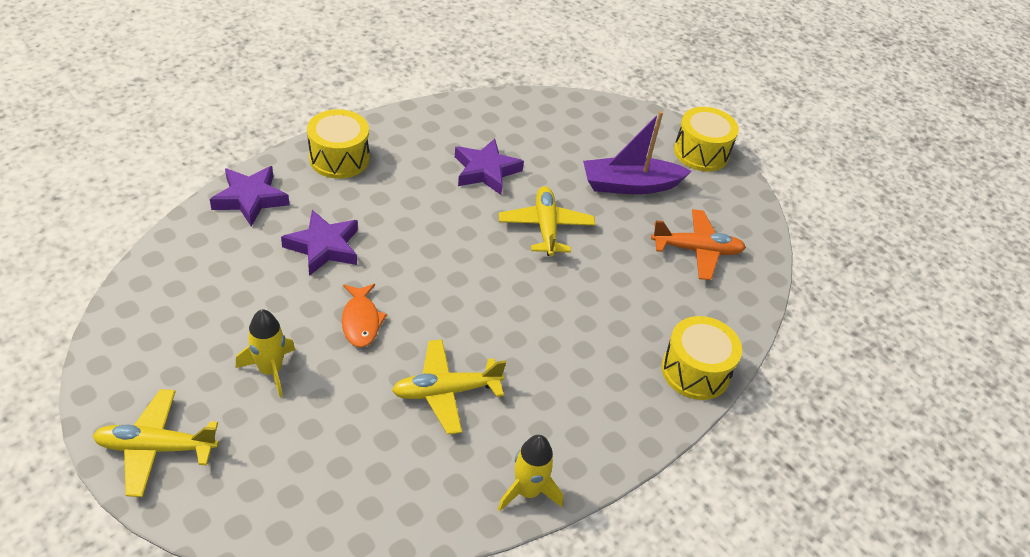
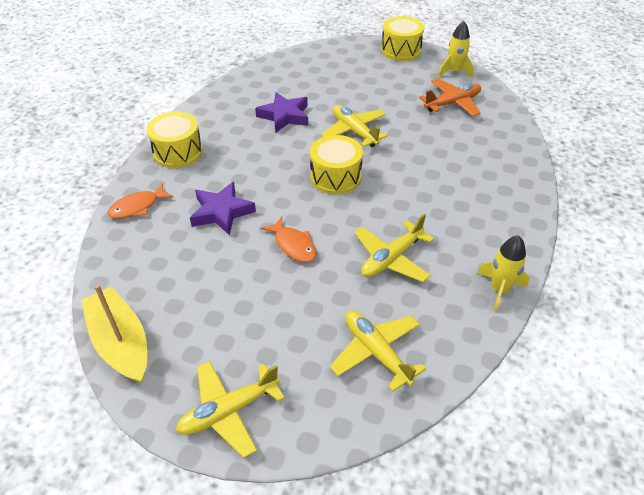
camera: 25 degrees left, 0 degrees up
(123, 327) = (121, 342): none -> yellow boat
(250, 199) = (137, 207): purple star -> orange fish
(270, 370) = (262, 310): yellow rocket -> yellow rocket (454, 72)
(337, 477) = (376, 352): none -> yellow plane
(630, 185) = (379, 85): purple boat -> none
(695, 371) = (519, 169): yellow drum -> yellow drum (335, 177)

